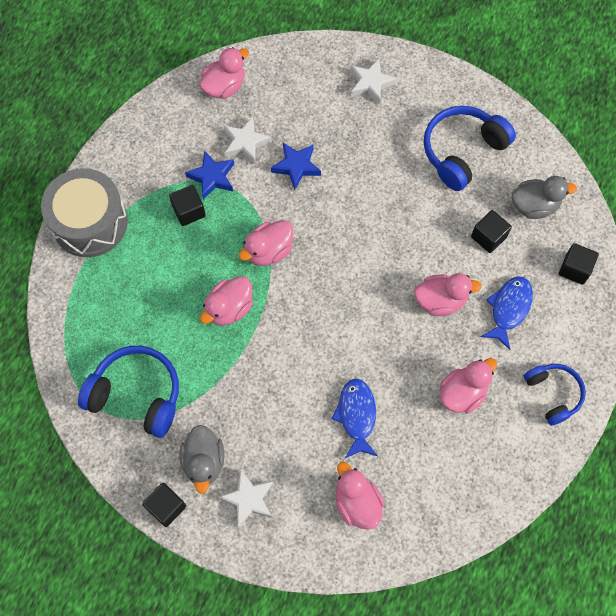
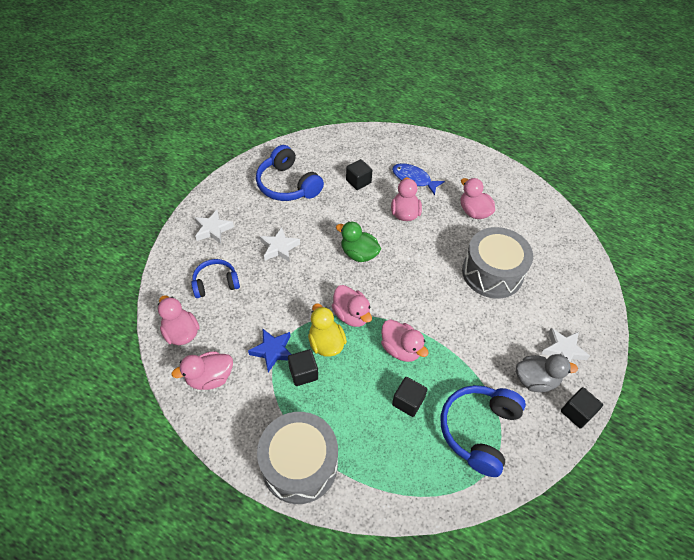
camera: 85 degrees left, 15 degrees down
(228, 229) = (326, 343): none -> yellow duck
(245, 143) = (244, 322): white star -> white star (279, 248)
(296, 166) = (276, 287): blue star -> none
(356, 415) = (492, 273): blue fish -> grey drum
(357, 503) = (557, 281): pink duck -> pink duck (210, 378)
(361, 250) = (359, 254): none -> green duck
(534, 206) = (338, 155): grey duck -> none
(553, 394) = (474, 168): blue headphones -> blue headphones (216, 283)
(574, 269) = (387, 144): black cube -> black cube (408, 401)

